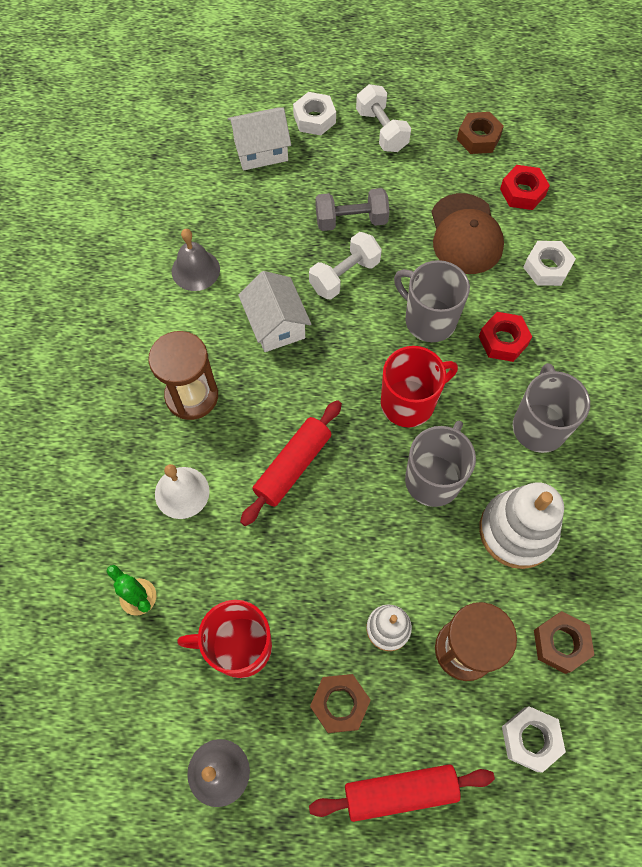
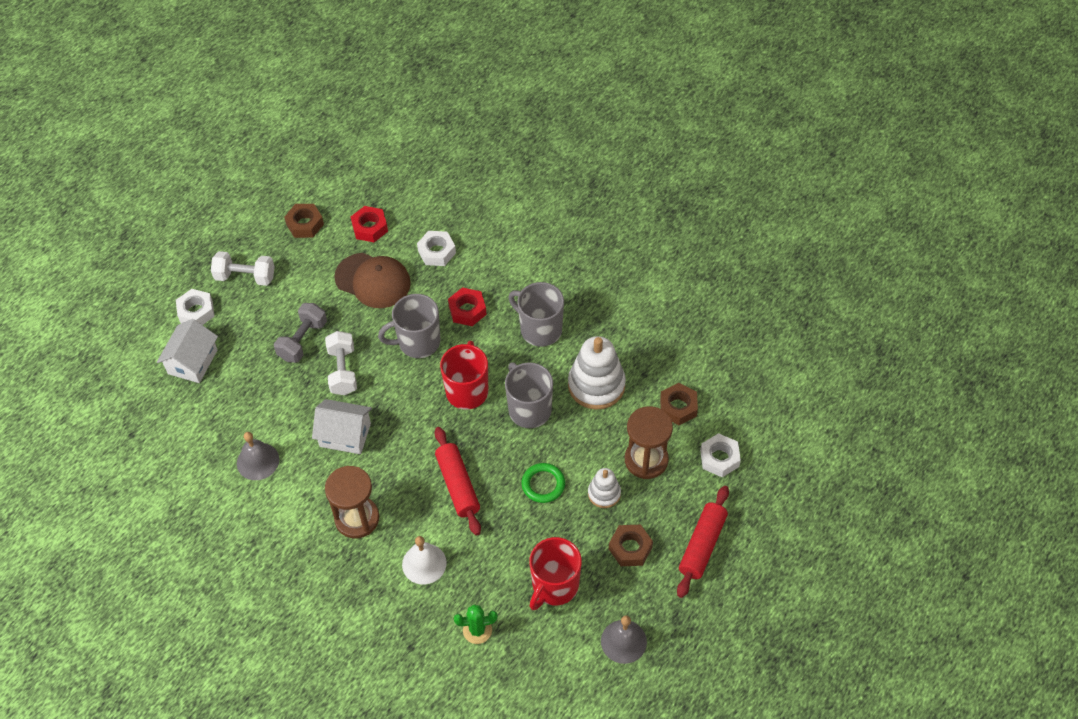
camera: 55 degrees left, 10 degrees down
(353, 553) = (543, 484): none -> green ring

